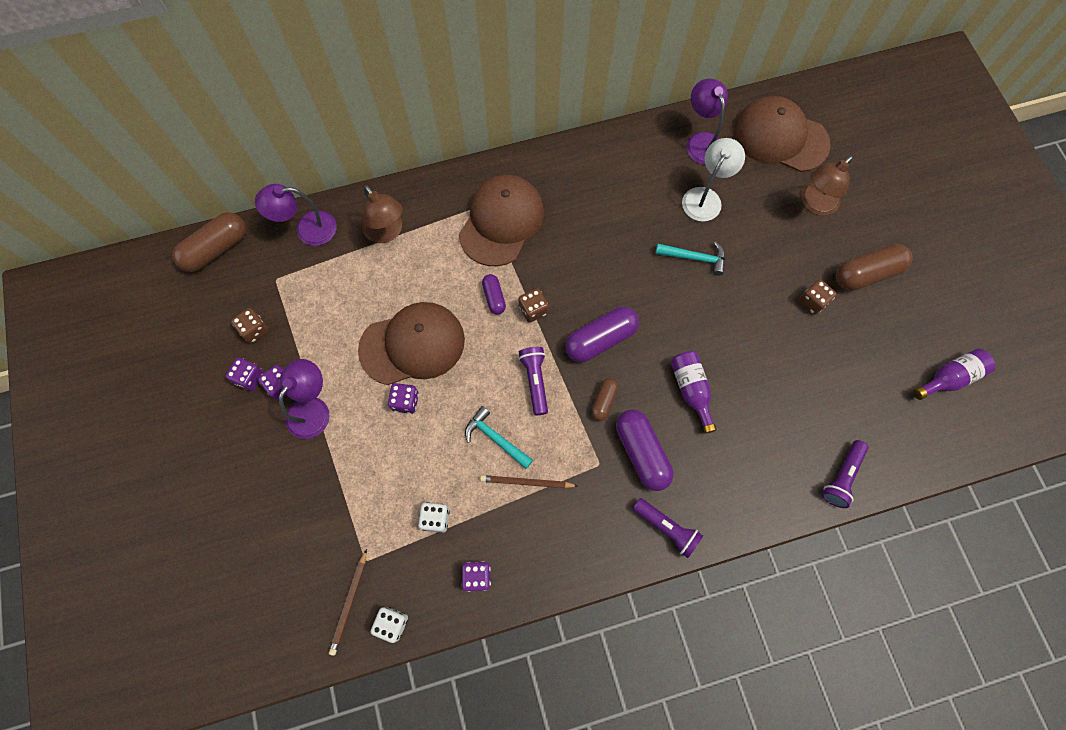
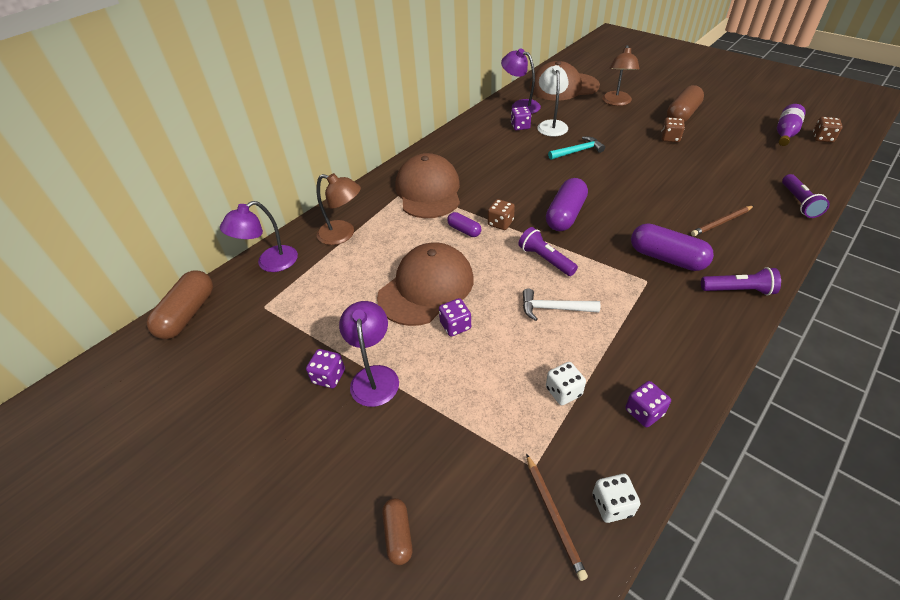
camera: 30 degrees left, 25 degrees down
(250, 378) = (290, 388): purple dice -> purple dice (520, 126)
(255, 330) = (269, 350): brown dice -> brown dice (822, 138)
(495, 438) = (553, 308): turquoise hammer -> white hammer
(526, 482) = (608, 322): brown pencil -> brown pencil (721, 222)
(603, 401) = (607, 245): brown capsule -> brown capsule (398, 535)
(691, 390) = (655, 210): purple bottle -> none

